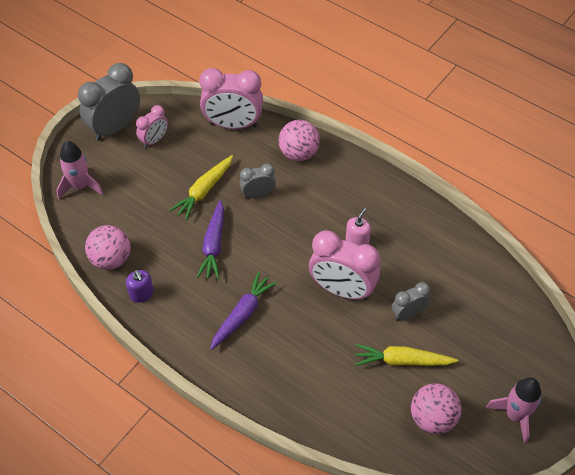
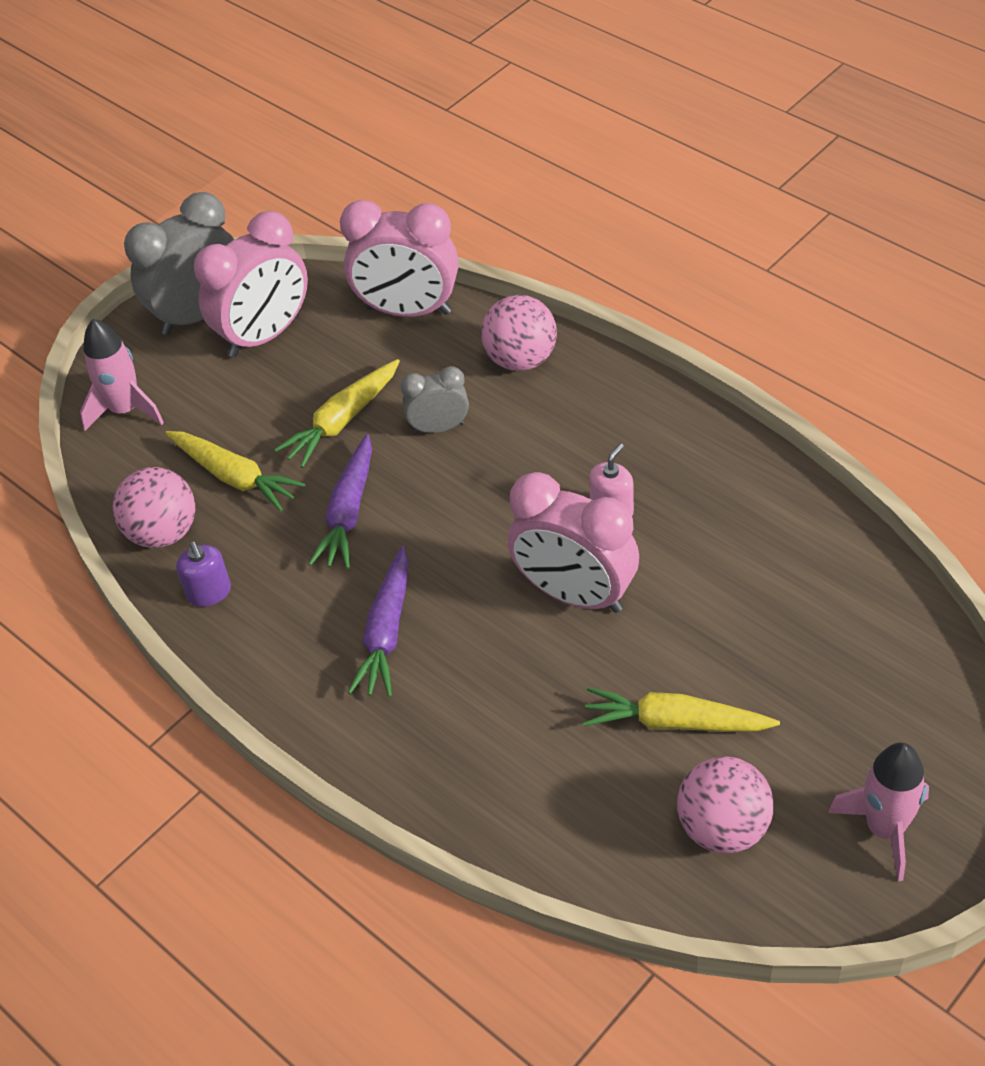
camera: 10 degrees right, 5 degrees down
(147, 225) = (234, 477): none -> yellow carrot
(154, 140) = (265, 335): pink clock -> pink clock, size x1.82
(242, 314) = (386, 632): purple carrot -> purple carrot turned 150 degrees clockwise
(408, 314) = (695, 640): grey clock -> none

